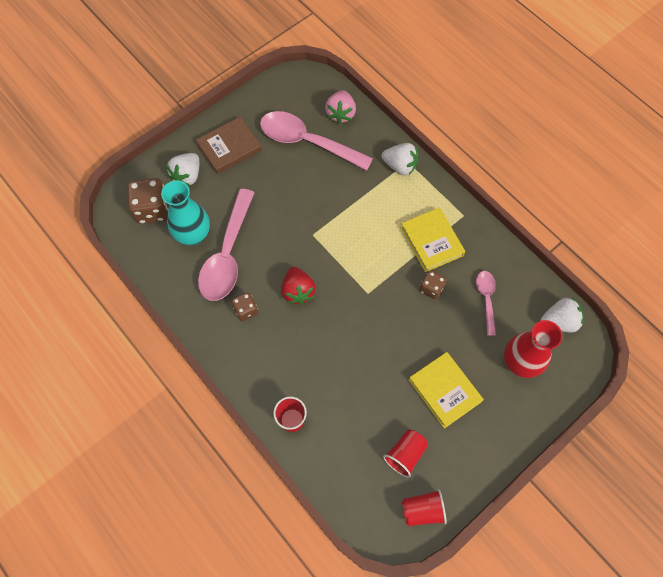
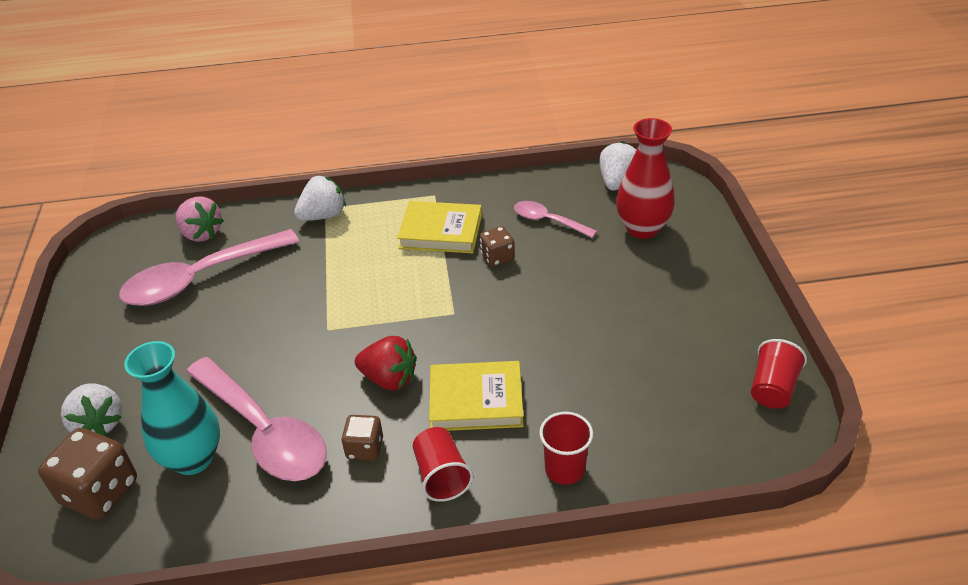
camera: 55 degrees left, 25 degrees down
(229, 148) = (115, 357): brown book -> none
(405, 454) = (689, 372): red cup -> red cup (441, 476)
(444, 390) = (632, 301): yellow book -> yellow book (476, 400)

